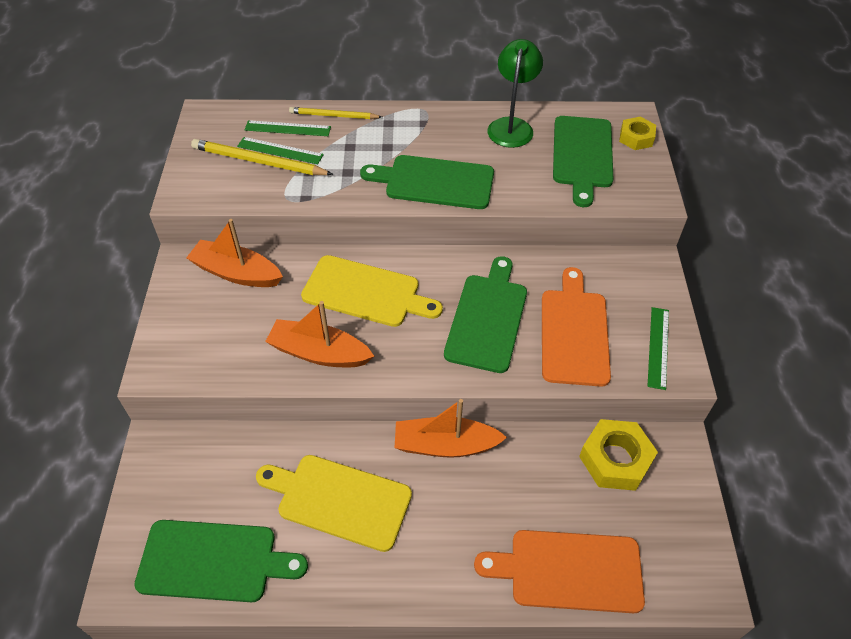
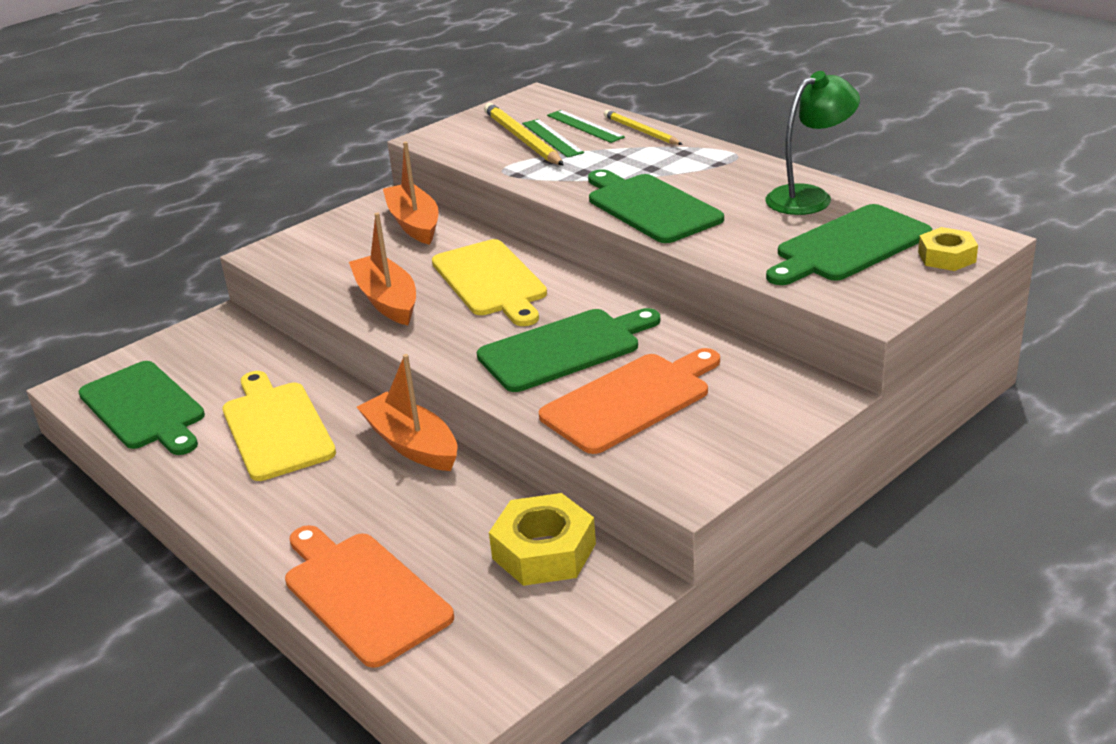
camera: 50 degrees right, 20 degrees down
(658, 347) = (700, 458): green ruler -> none

